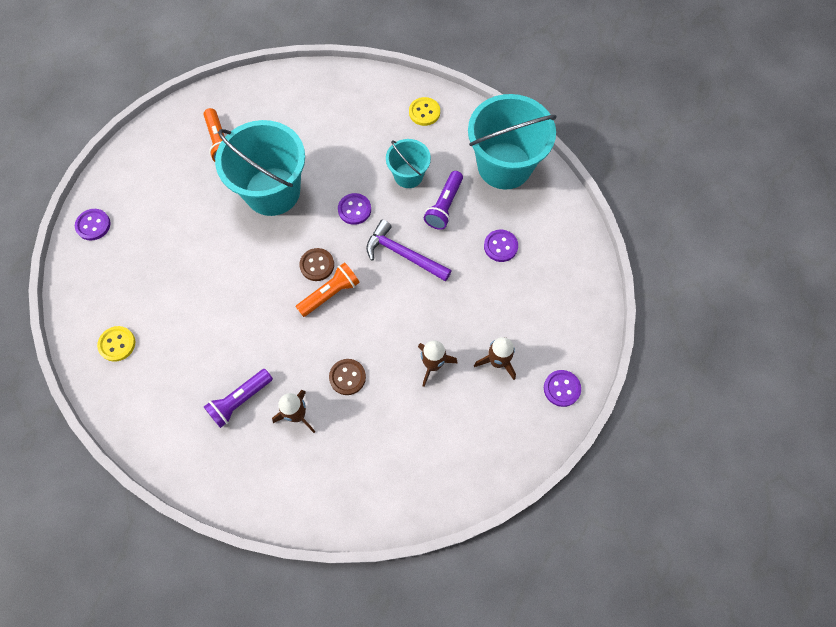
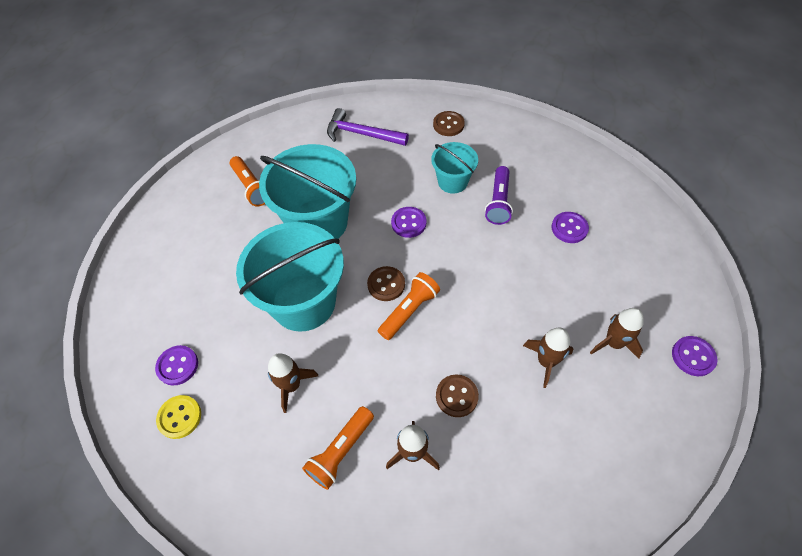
camera: 10 degrees left, 10 degrees down
(93, 225) = (129, 293): purple button -> purple button (177, 366)
(213, 338) = (291, 385): none -> brown rocket
(240, 400) = (341, 451): purple flashlight -> orange flashlight
(403, 254) = (473, 256): purple hammer -> purple hammer (362, 134)
(424, 112) = (448, 125): yellow button -> brown button
(504, 166) = (543, 156): turquoise bucket -> turquoise bucket (303, 302)

